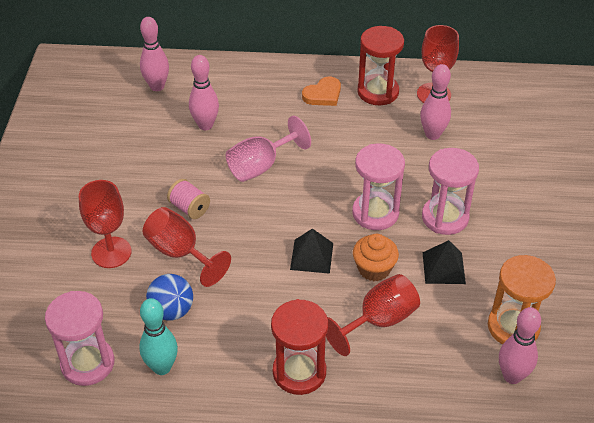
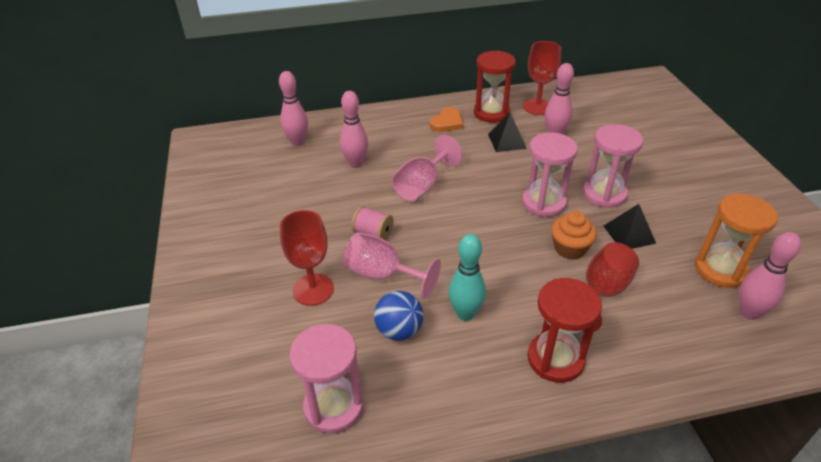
camera: 15 degrees left, 5 degrees down
(162, 367) = (415, 390): turquoise bowling pin -> turquoise bowling pin (465, 314)
(180, 253) = (383, 275): red goblet -> pink goblet
(312, 256) = (508, 250): black pyramid -> black pyramid (507, 141)

